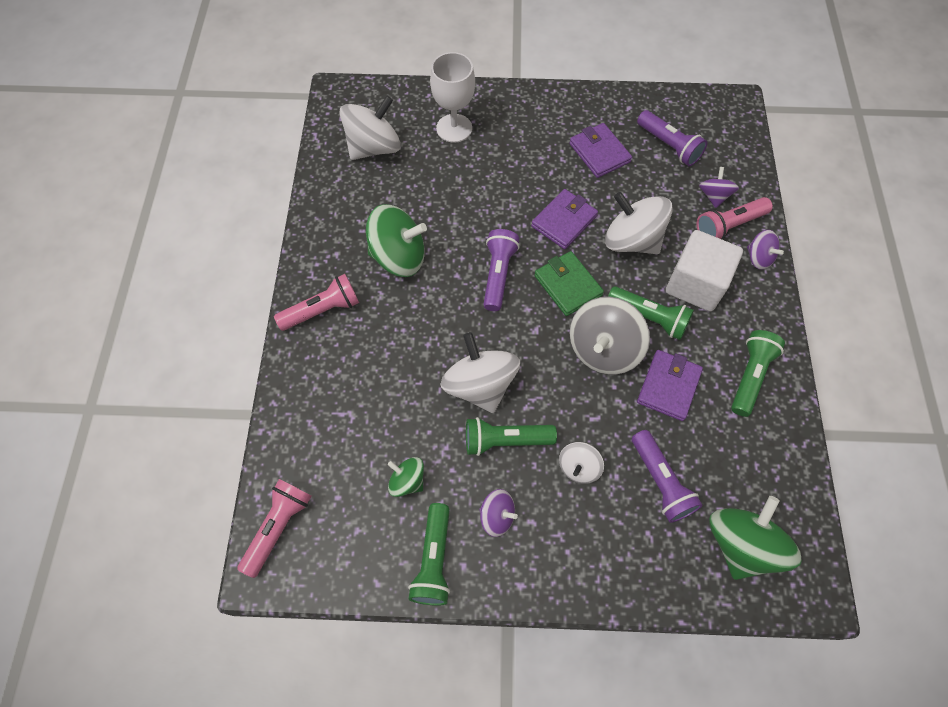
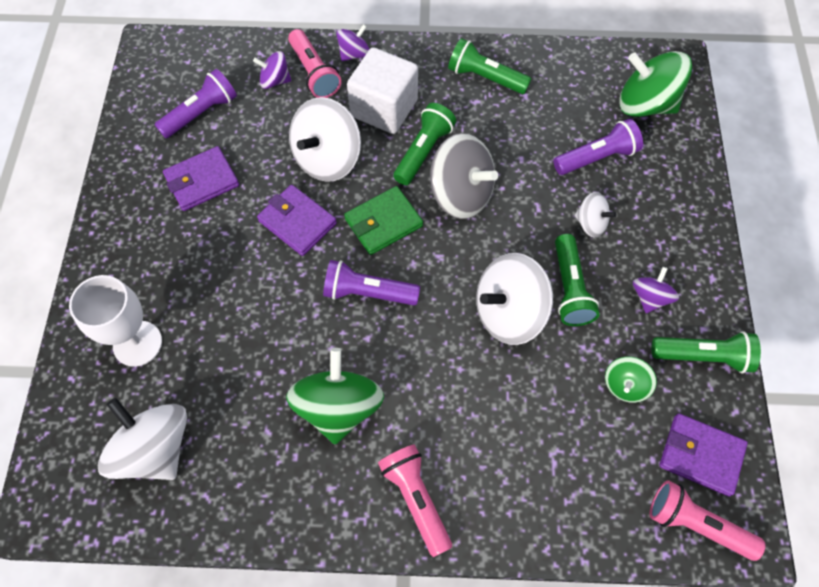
camera: 90 degrees left, 0 degrees up
(668, 386) = (499, 142): purple wallet -> purple wallet (700, 455)

